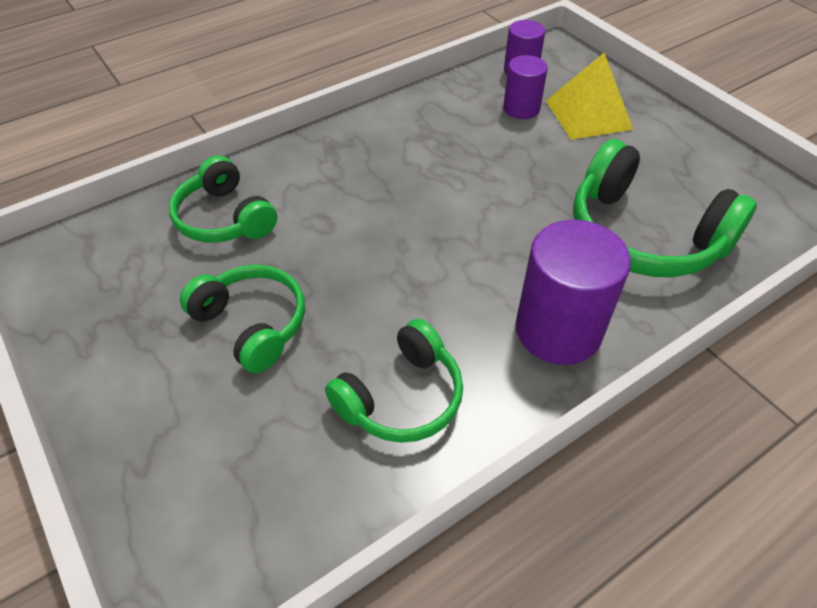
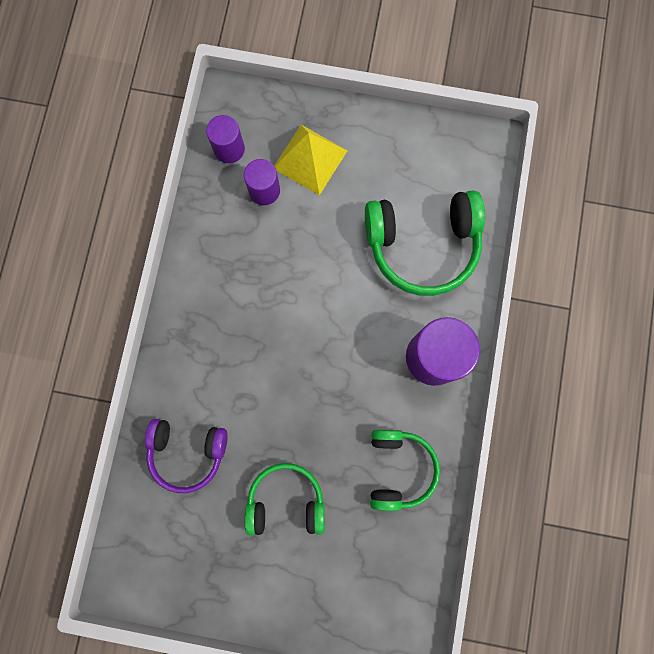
camera: 45 degrees left, 30 degrees up
(224, 218) = (188, 452): green headphones -> purple headphones

